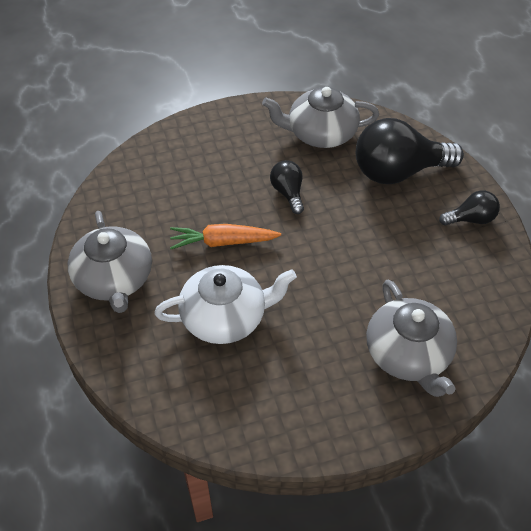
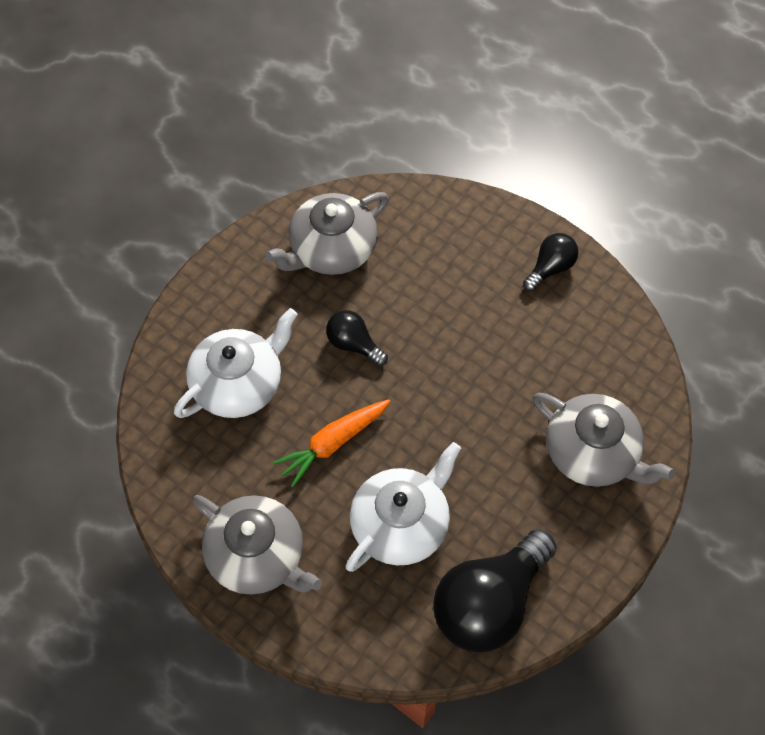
camera: 35 degrees left, 10 degrees up
(193, 176) = (238, 383): none -> white teapot
(398, 172) = (444, 252): black light bulb -> black light bulb (489, 603)

